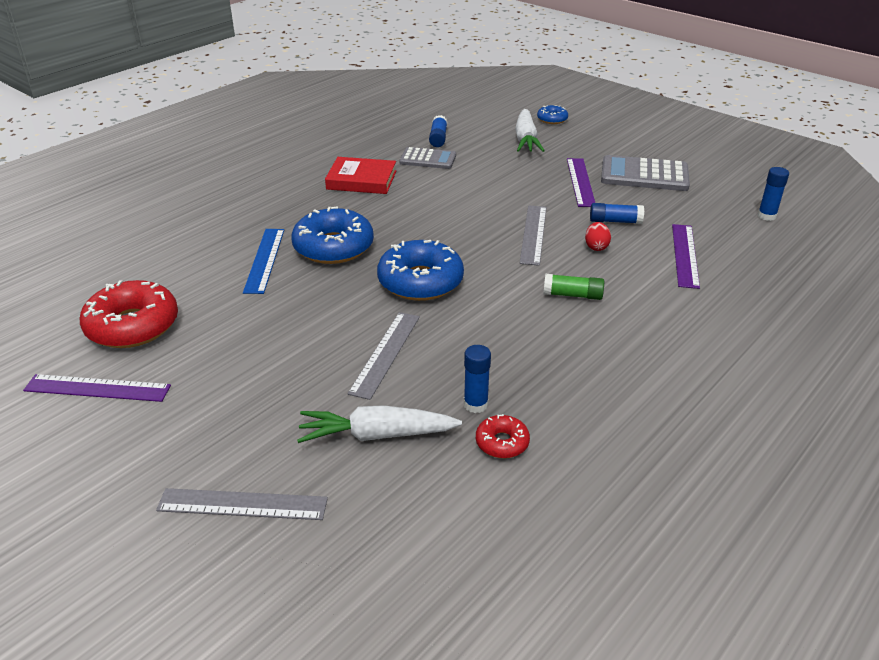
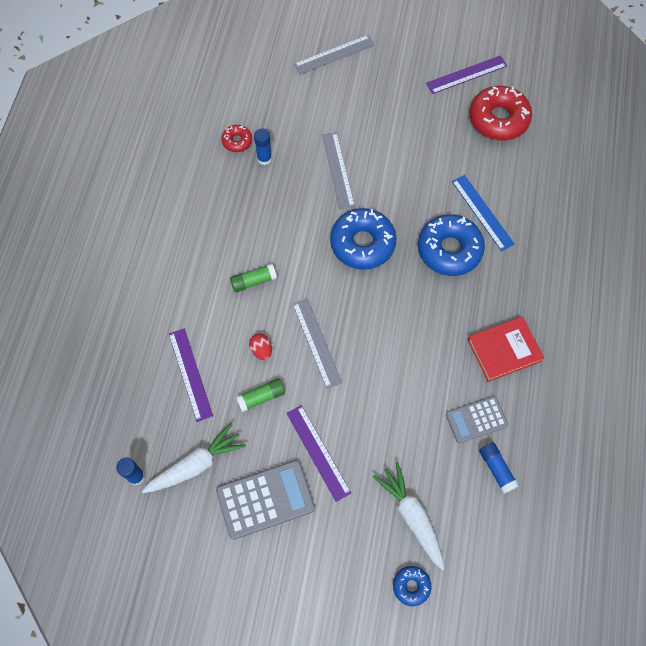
camera: 150 degrees right, 30 degrees up
(377, 435) = (302, 116): white carrot -> white carrot (196, 464)
(615, 221) = (261, 397): blue glue stick -> green glue stick

